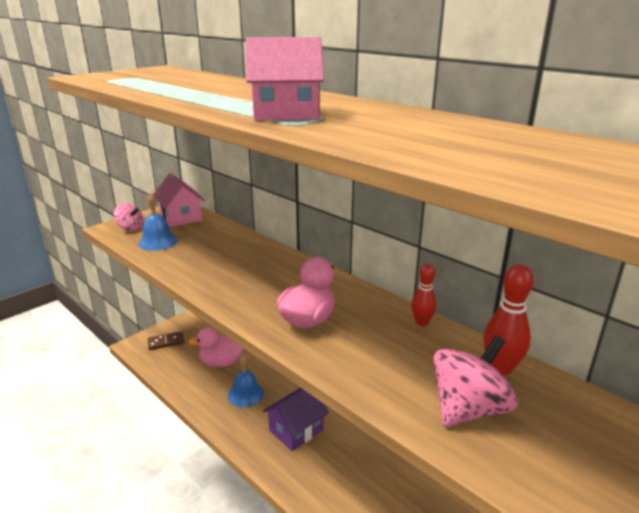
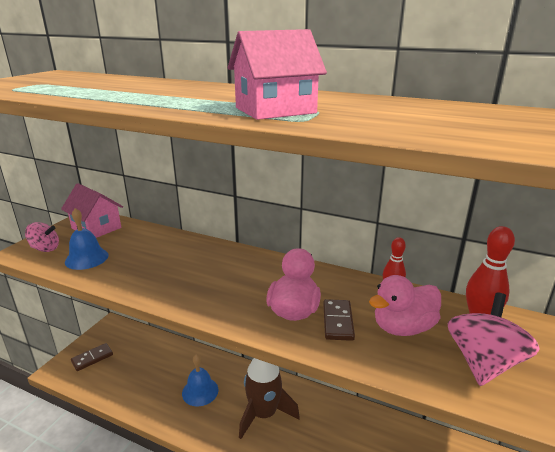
camera: 20 degrees left, 0 degrees up
(221, 362) = (161, 365): pink duck -> pink duck (403, 327)
(296, 430) = (264, 413): purple house -> brown rocket
(343, 338) = (337, 321): none -> brown domino

